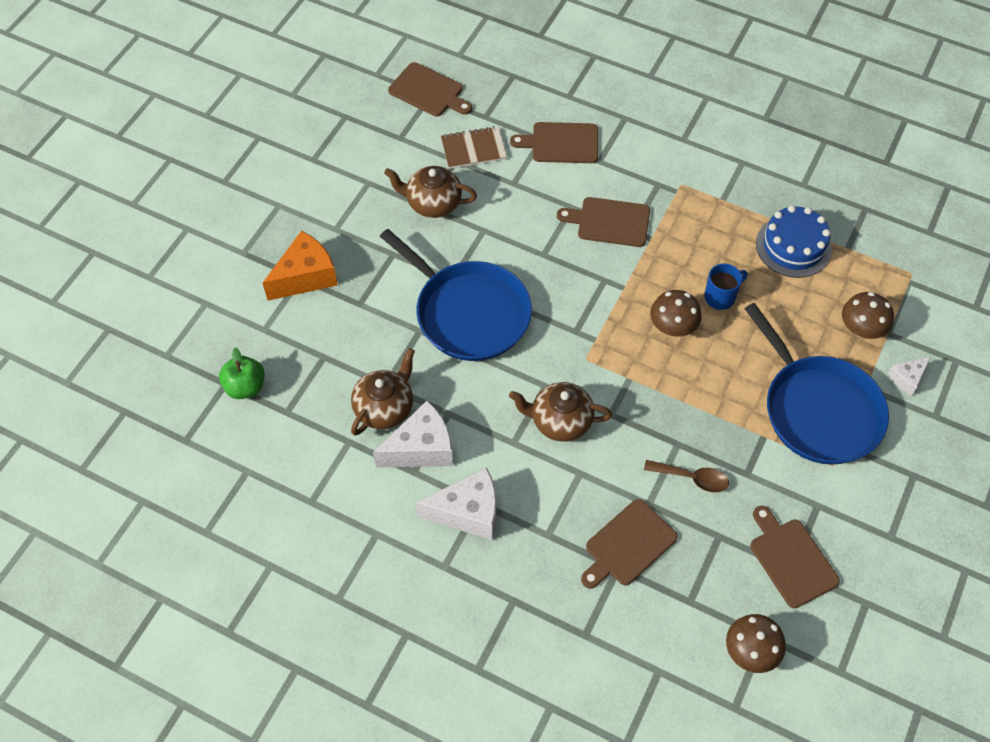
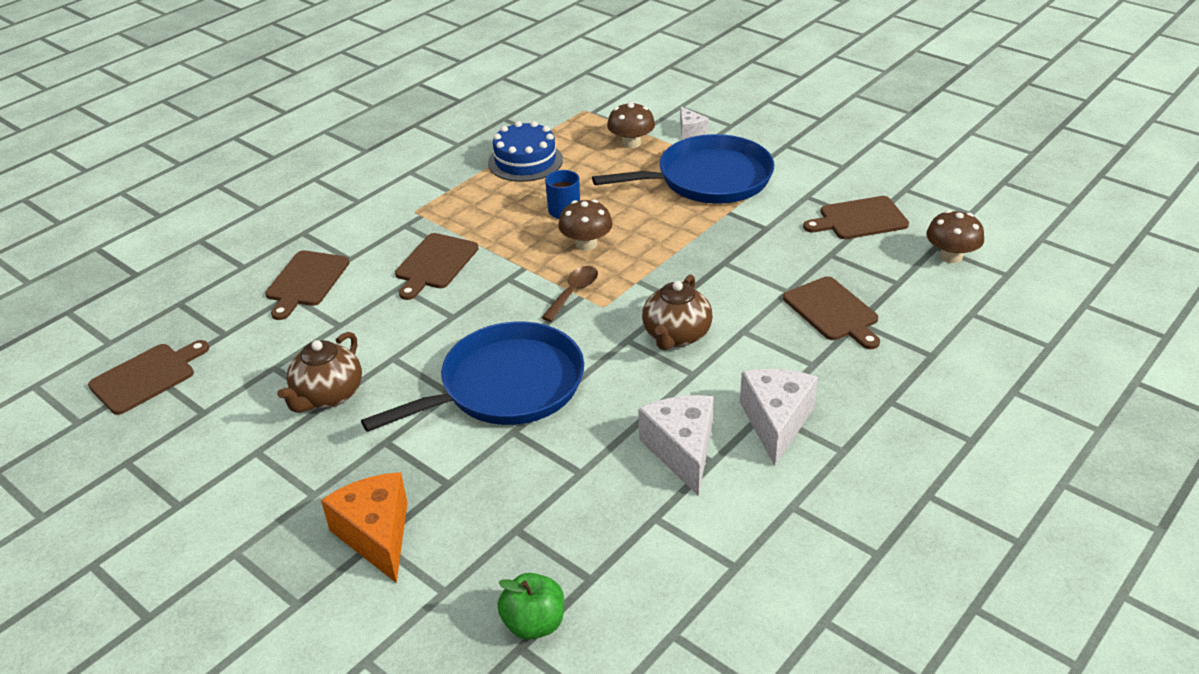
camera: 75 degrees left, 20 degrees down
(385, 408) = (615, 477): brown teapot -> none
(473, 149) = (267, 350): brown notebook -> none
(692, 478) = (764, 260): brown spoon -> brown spoon (573, 292)

